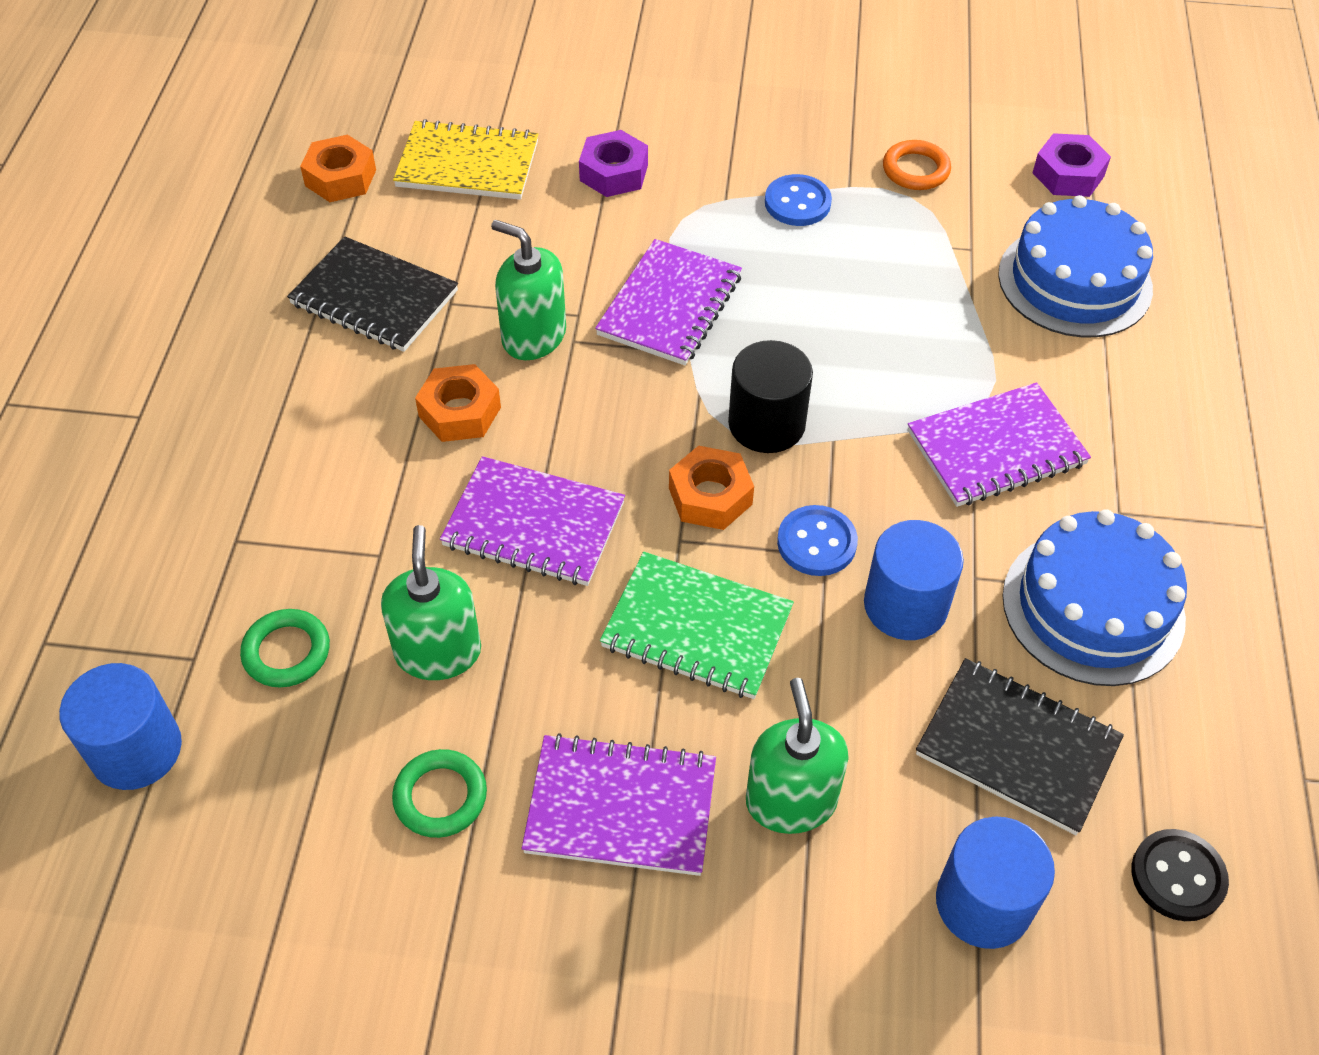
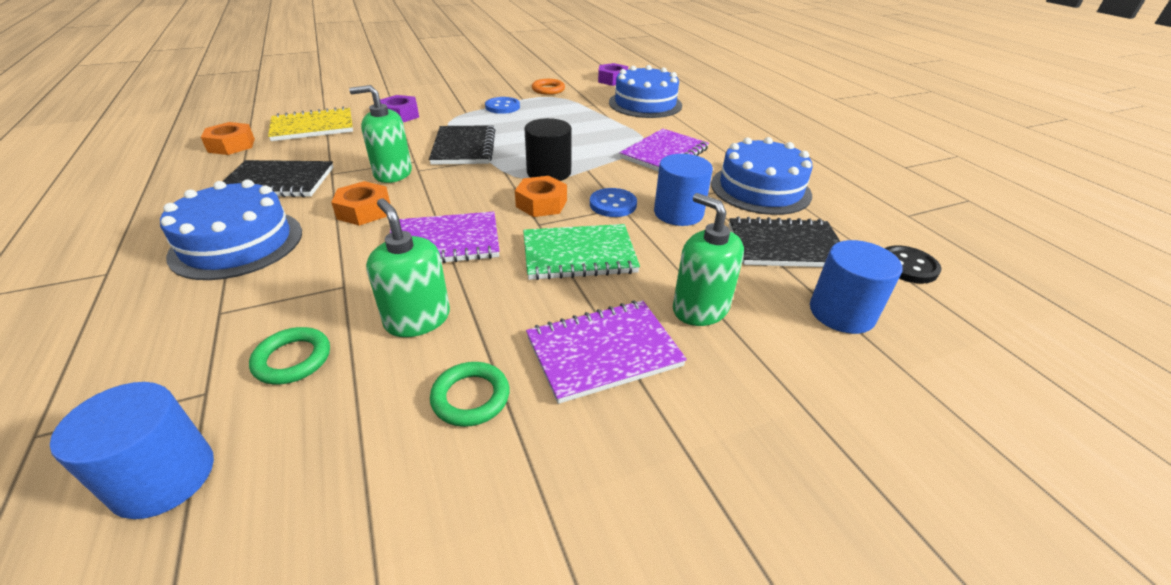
camera: 30 degrees left, 15 degrees down
(287, 418) = (237, 243): none -> blue cake
(670, 305) = (464, 147): purple notebook -> black notebook

